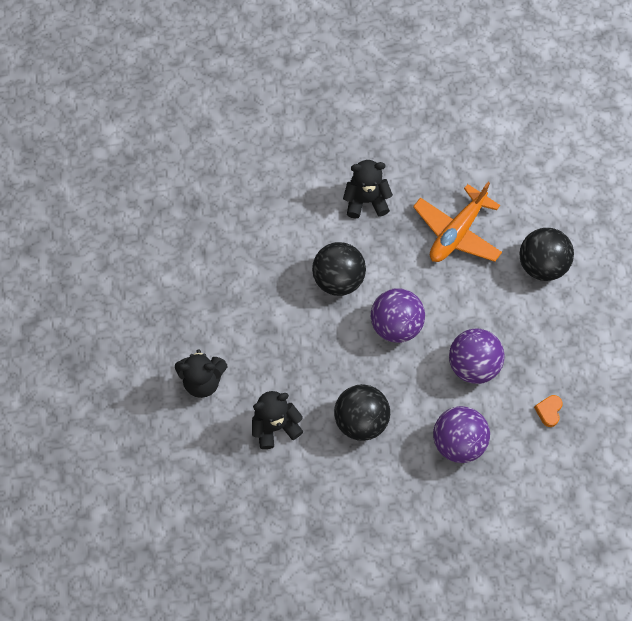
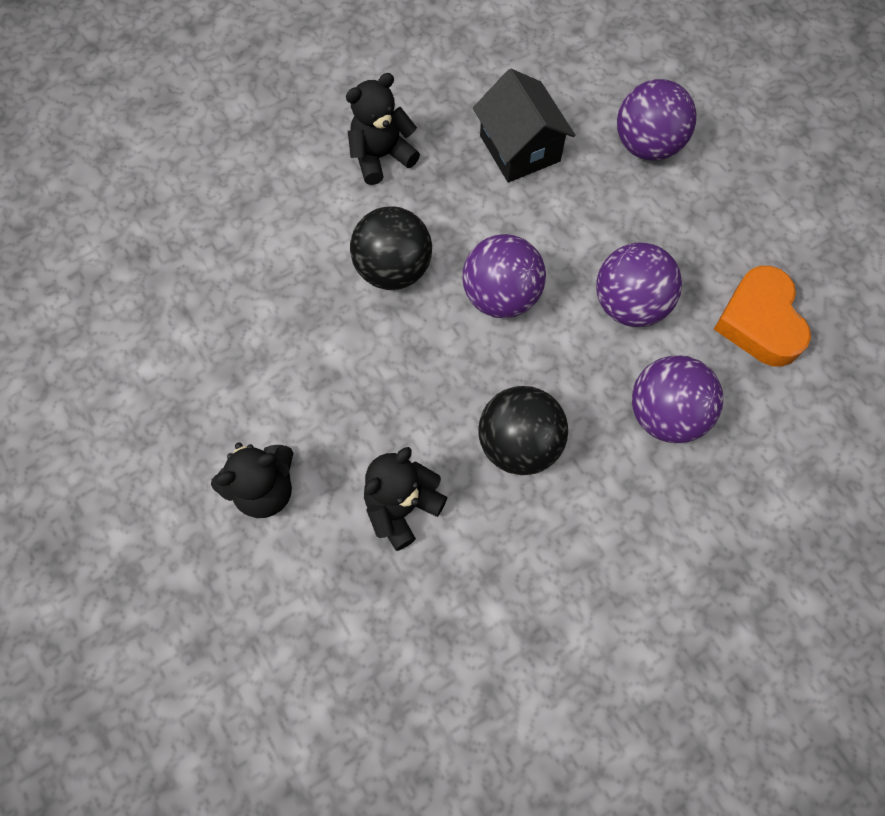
camera: 25 degrees left, 0 degrees up
(457, 232) = (520, 148): orange plane -> black house
(541, 264) = (647, 145): black ball -> purple ball
(548, 411) = (759, 322): orange heart -> orange heart, size x2.14

